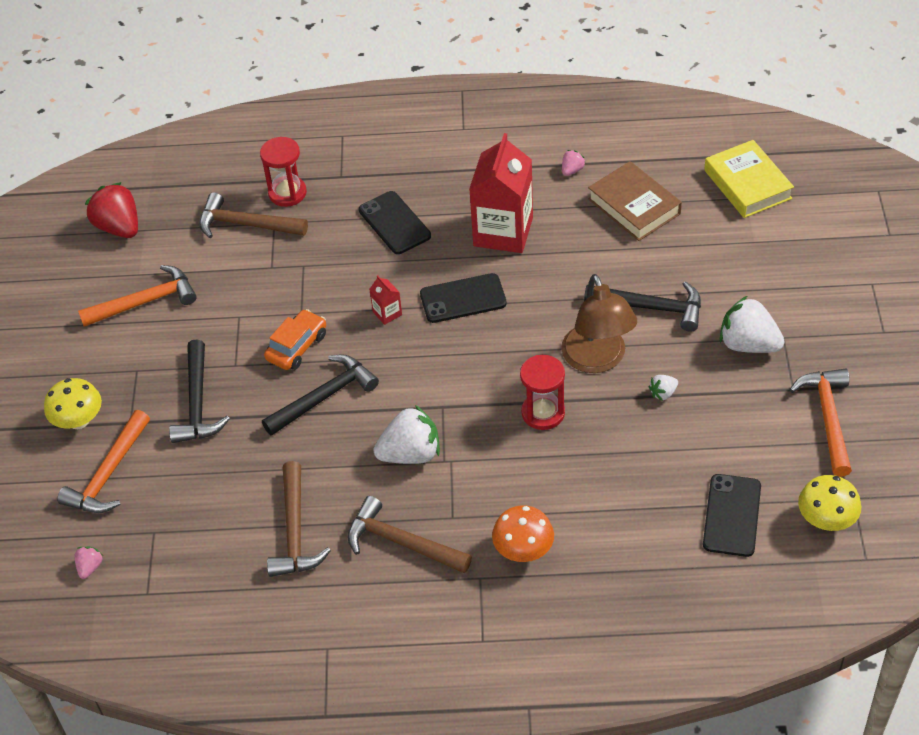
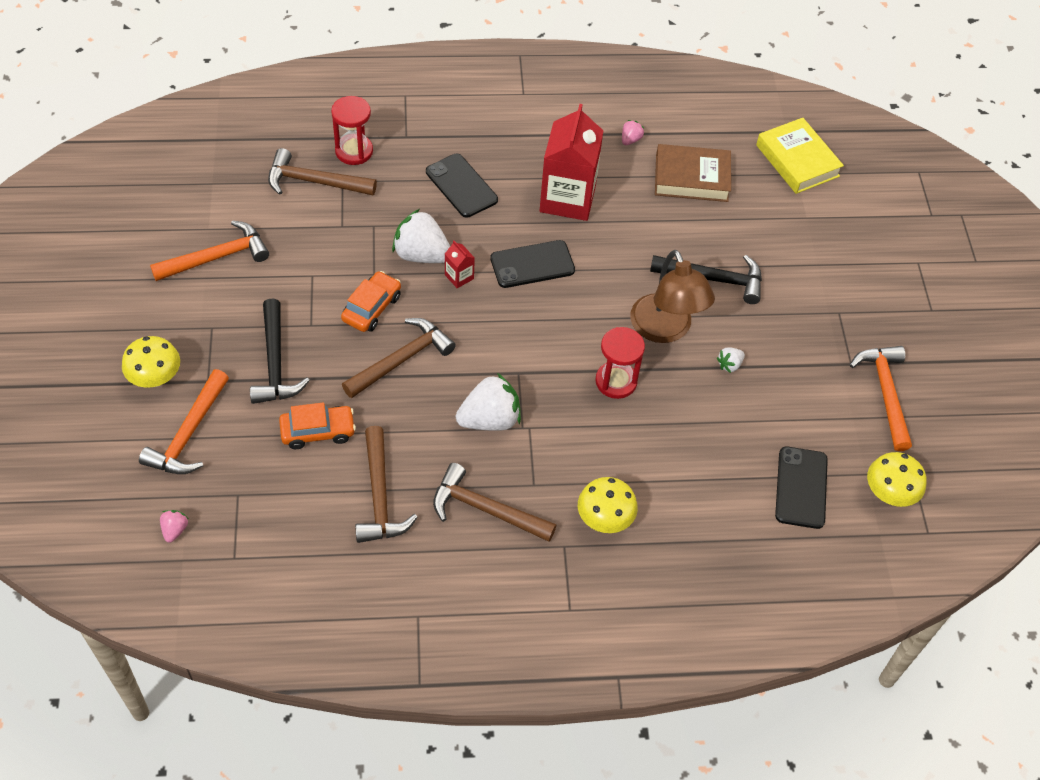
camera: 10 degrees left, 5 degrees up
(119, 227) = (186, 179): red strawberry -> none
(236, 469) = (318, 431): none -> orange car
(324, 397) = (401, 360): black hammer -> brown hammer
(523, 550) = (604, 519): orange mushroom -> yellow mushroom
(634, 206) = (691, 178): brown book -> brown book turned 45 degrees counterclockwise
(748, 344) = (807, 318): white strawberry -> white strawberry (421, 255)

